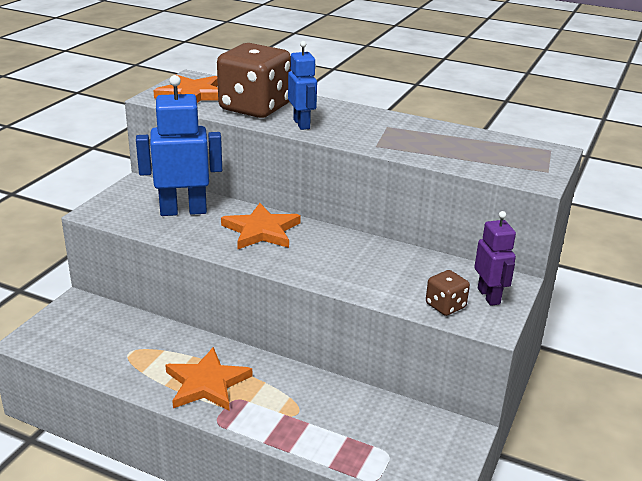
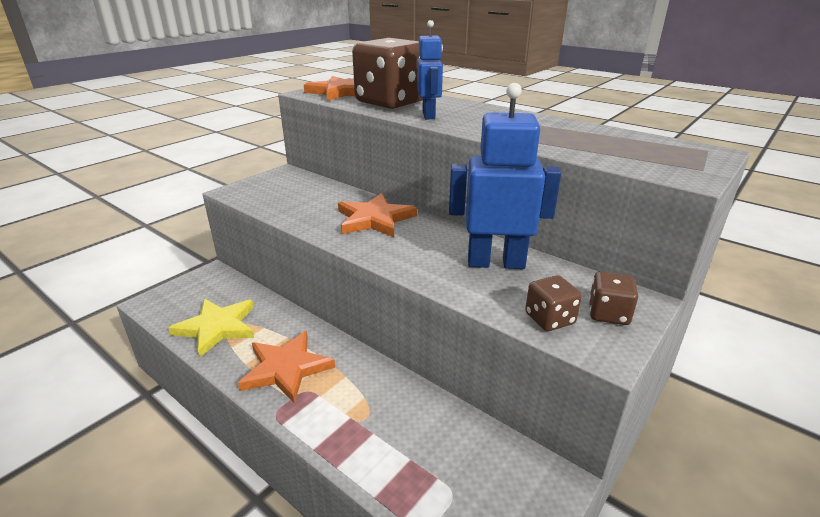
camera: 15 degrees right, 0 degrees up
(117, 356) = (217, 327): none -> yellow star
(183, 211) = (311, 196): blue robot -> blue robot (495, 262)
(489, 296) = (608, 314): purple robot -> brown dice

